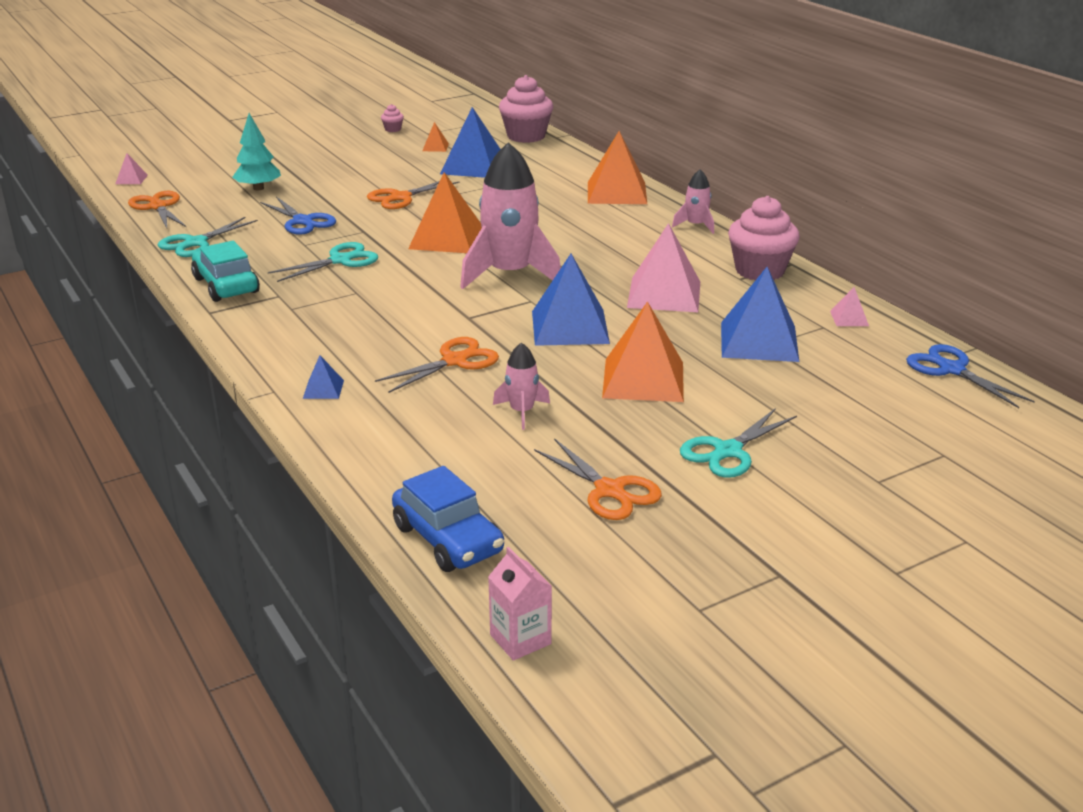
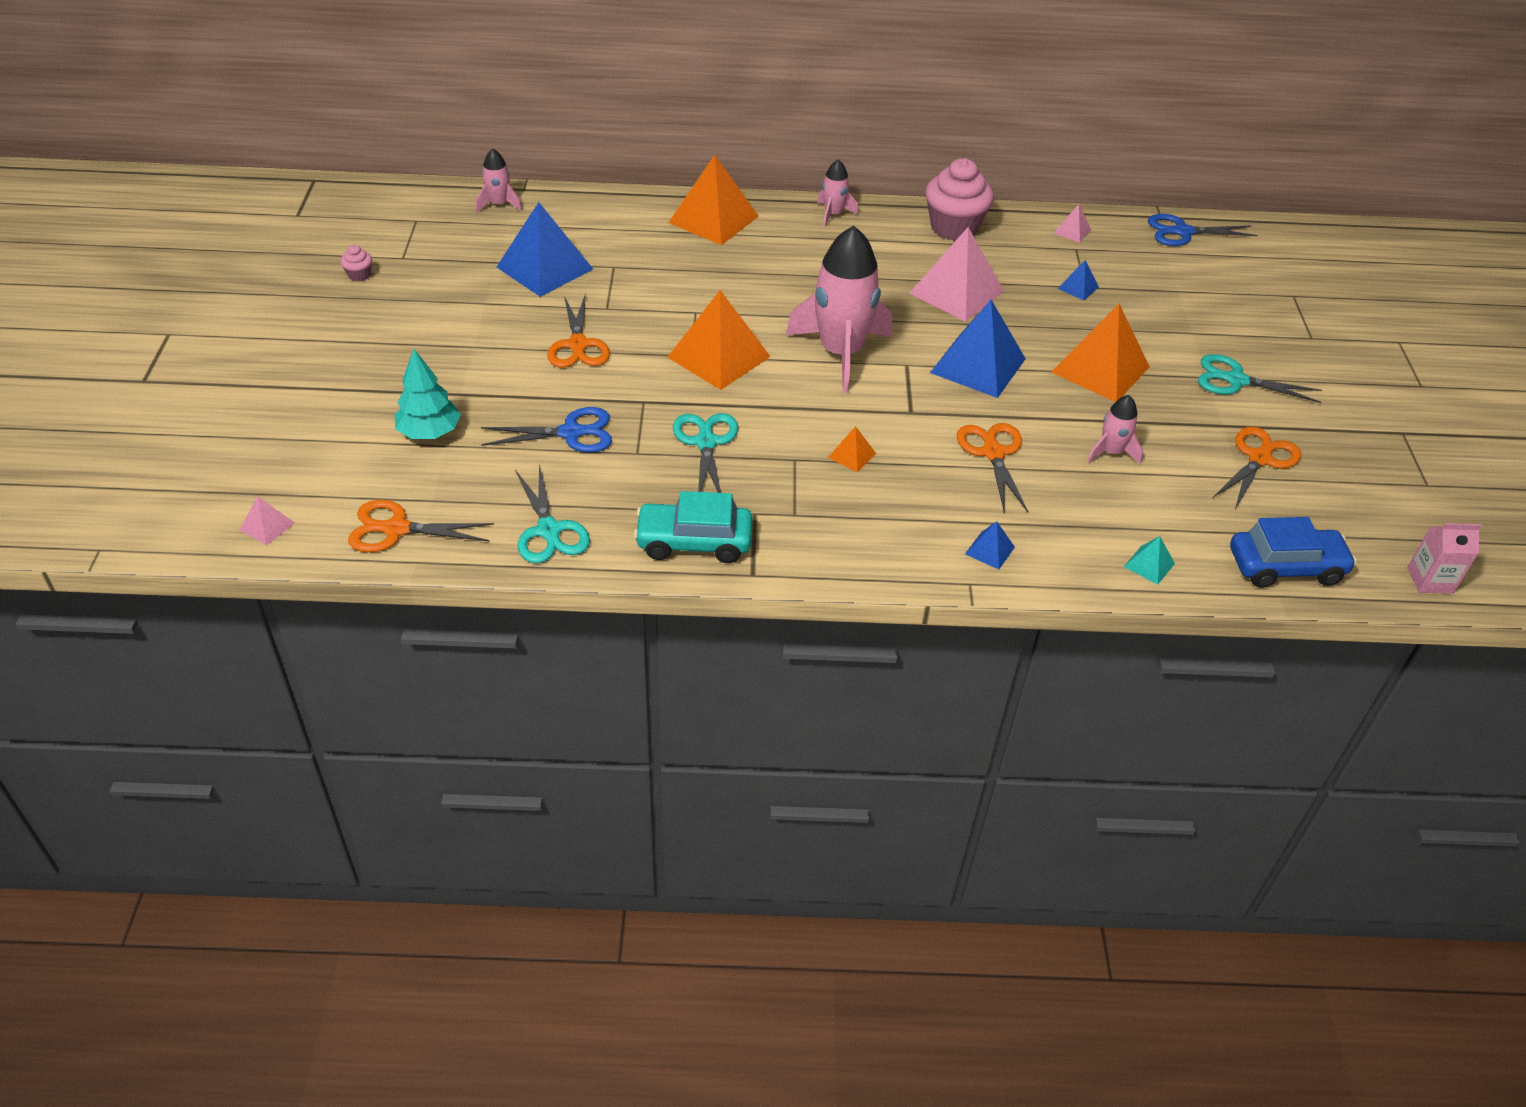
camera: 60 degrees left, 15 degrees up
(376, 464) = (1149, 565): none -> turquoise pyramid
(435, 147) = (456, 269): orange pyramid -> orange pyramid (852, 455)
(526, 136) = (499, 204): pink cupcake -> pink rocket
(609, 490) = (1259, 459): orange scissors -> orange scissors turned 45 degrees counterclockwise
(728, 451) = (1236, 380): turquoise scissors -> turquoise scissors turned 120 degrees clockwise
(759, 341) = (1078, 287): blue pyramid -> blue pyramid, size x0.45

